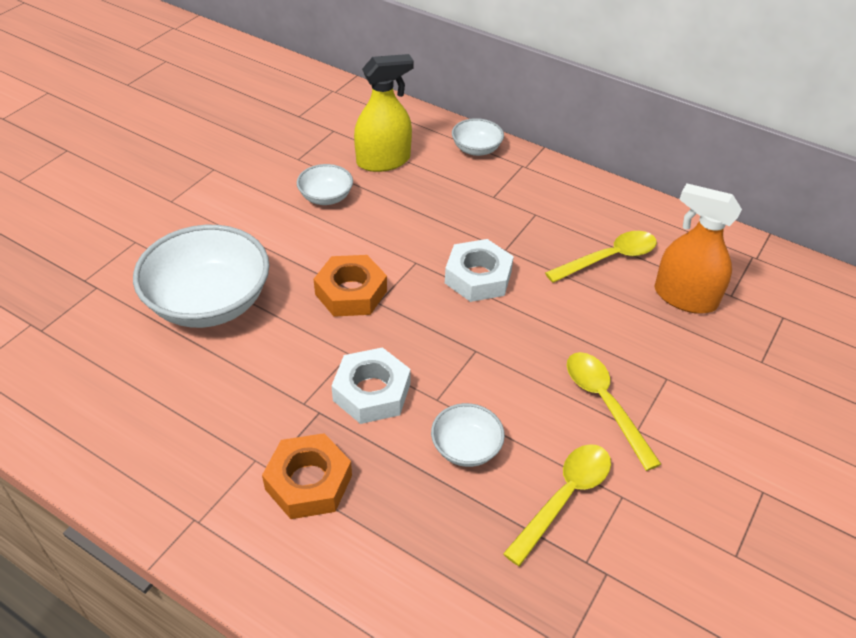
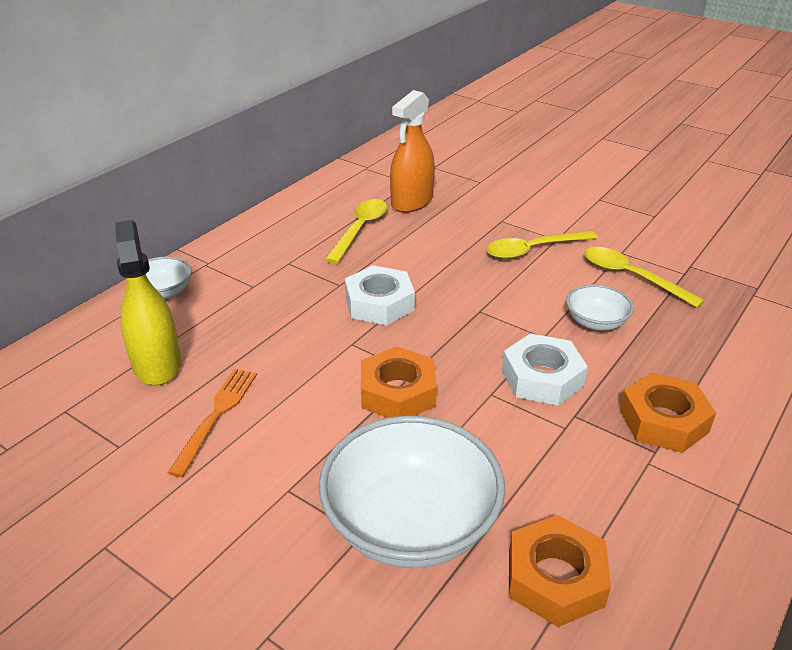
camera: 85 degrees left, 10 degrees down
(146, 380) = (555, 578): none -> orange nut
(326, 197) = (216, 415): white bowl -> orange fork
(609, 258) = (360, 230): yellow spoon -> yellow spoon turned 45 degrees clockwise

